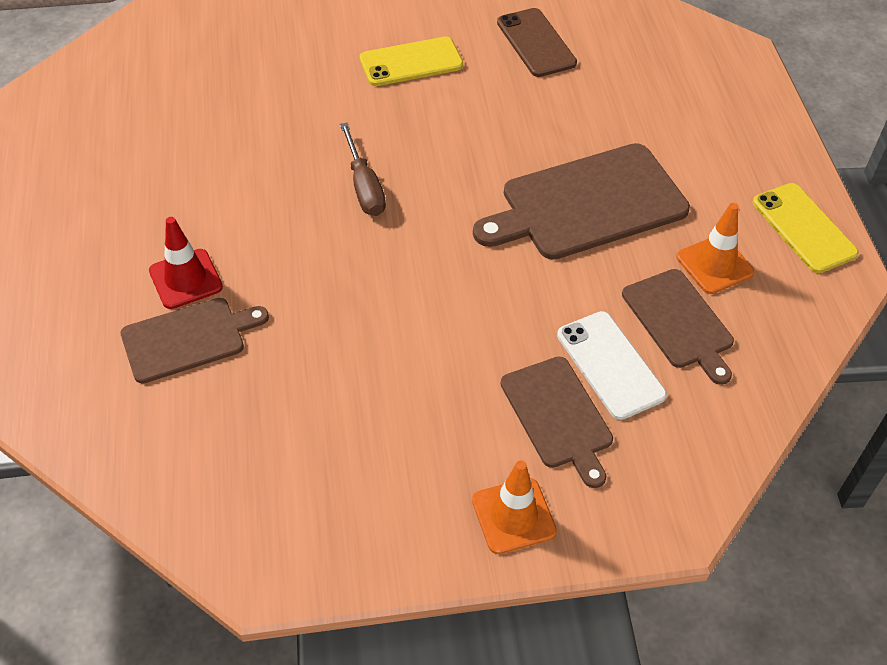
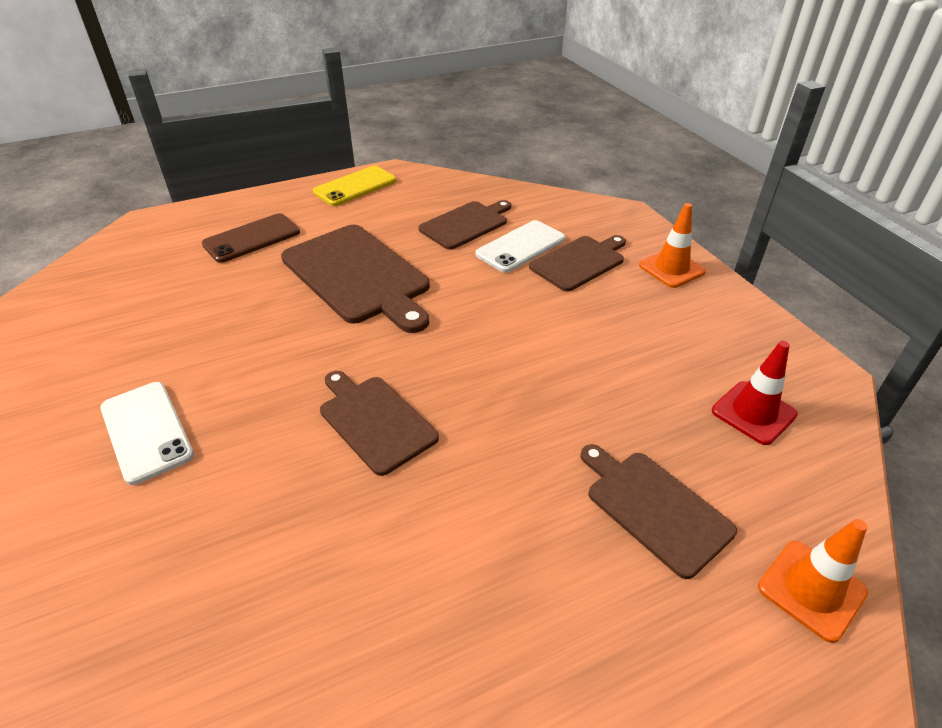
camera: 105 degrees left, 10 degrees down
(186, 279) = (577, 543): red traffic cone -> red traffic cone (753, 413)
(364, 186) = (375, 421): brown screwdriver -> brown cutting board
(411, 62) = (146, 431): yellow phone -> white phone
(536, 43) = (118, 337): brown phone -> brown phone (252, 238)
(714, 265) = (404, 215): orange traffic cone -> orange traffic cone (811, 590)

